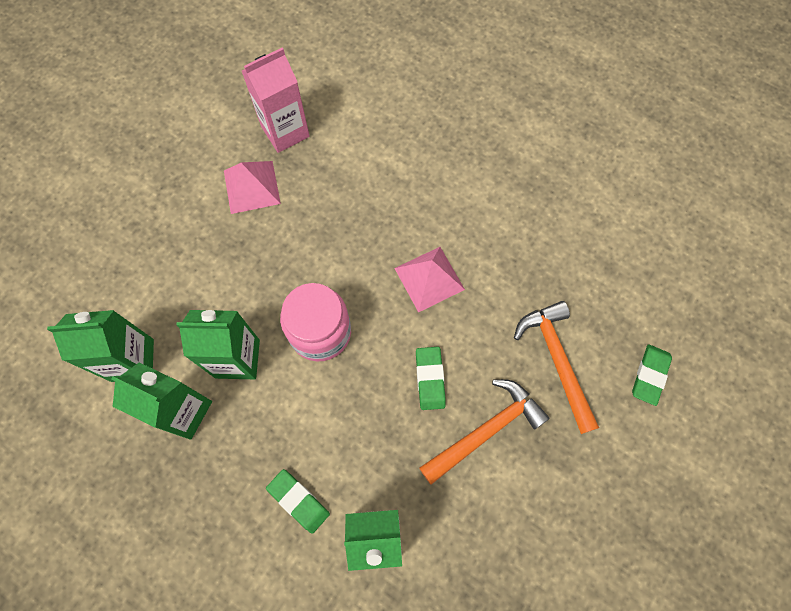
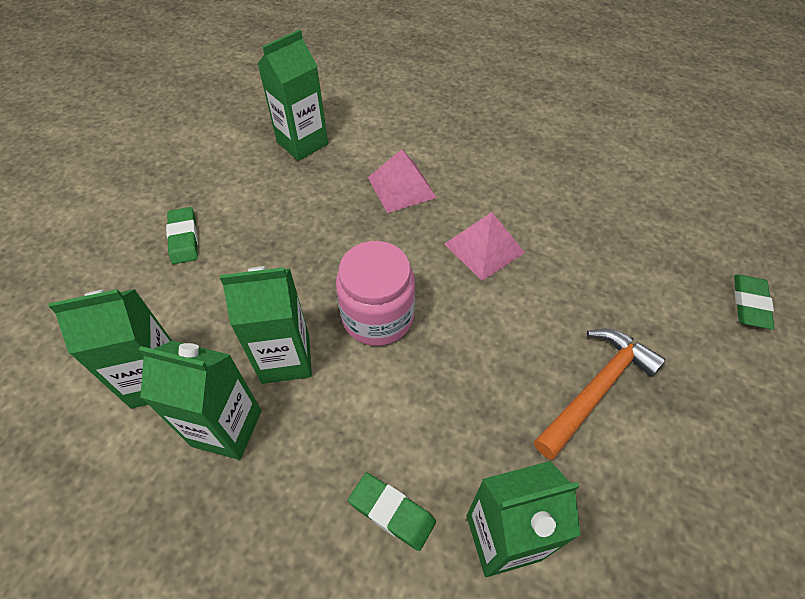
camera: 10 degrees left, 15 degrees down
(251, 187) = (275, 192): pink pyramid -> pink pyramid (401, 187)
(285, 131) = (302, 143): pink carton -> green carton
(430, 379) = (515, 345): green eraser -> green eraser (184, 238)
(557, 360) = (647, 305): orange hammer -> none

